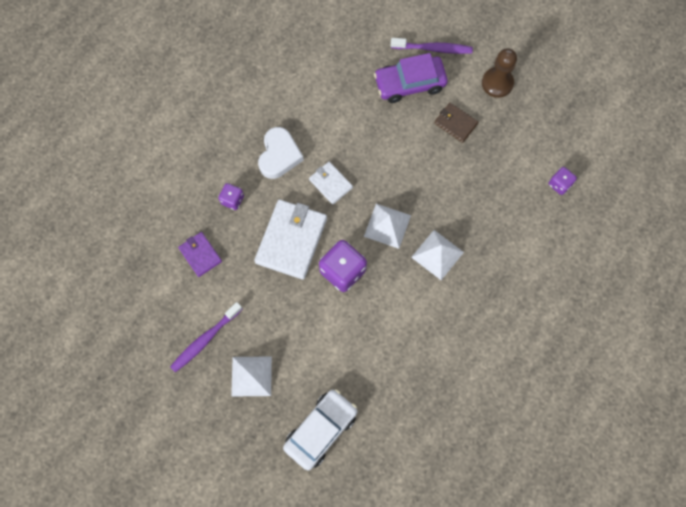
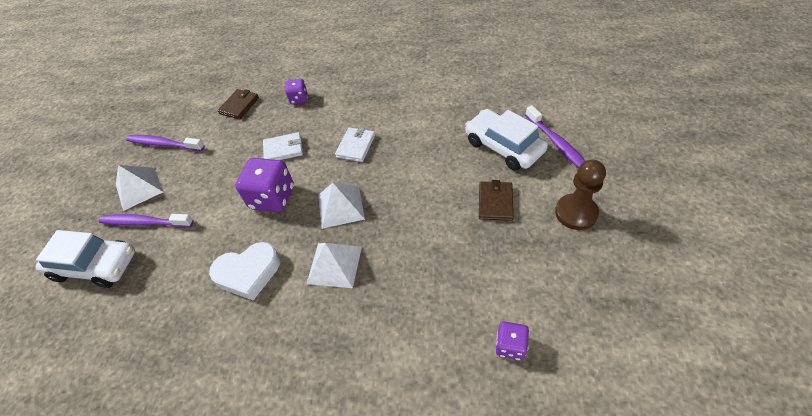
camera: 65 degrees right, 20 degrees down
(200, 255) = (239, 106): purple wallet -> brown wallet
(279, 155) = (358, 103): white heart -> white heart (248, 273)
(291, 240) = (283, 149): white wallet -> white wallet, size x0.54
(299, 380) = (145, 222): none -> purple toothbrush
(410, 83) = (503, 147): purple car -> white car

